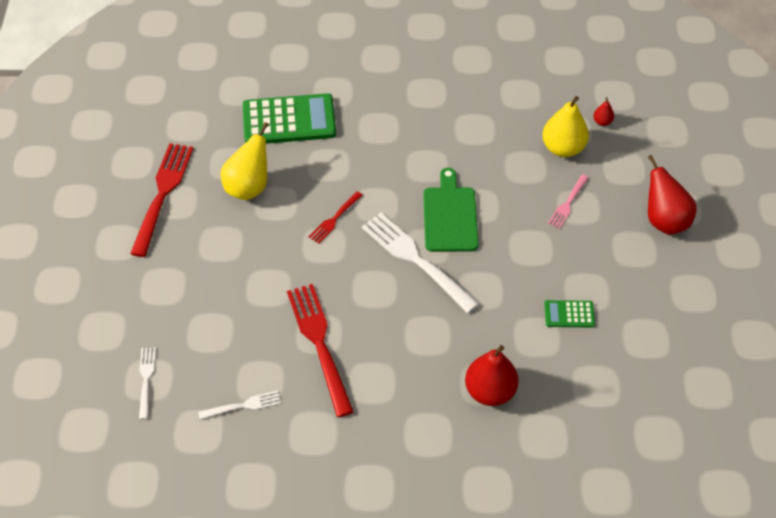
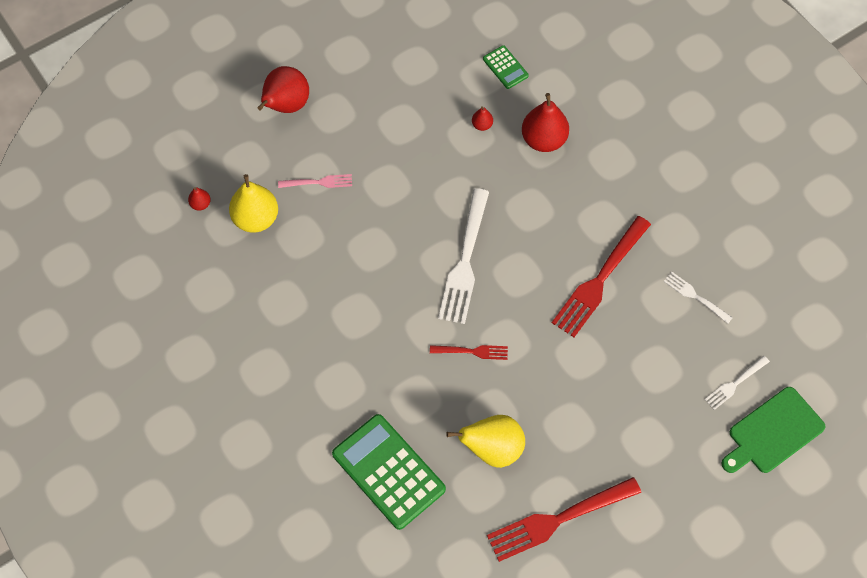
camera: 125 degrees left, 10 degrees up
(450, 216) = (399, 263): green cutting board -> green cutting board (773, 432)
(541, 351) = (482, 125): none -> red pear
(569, 314) = (432, 124): green calculator -> green calculator (505, 67)

